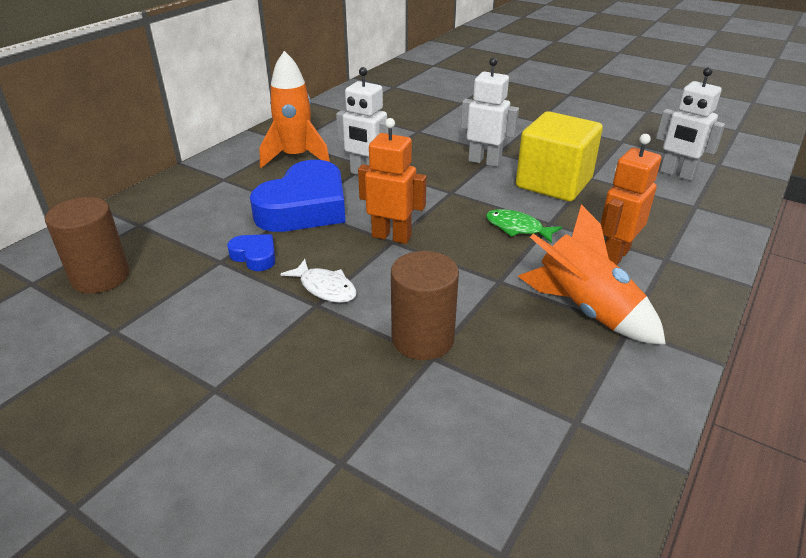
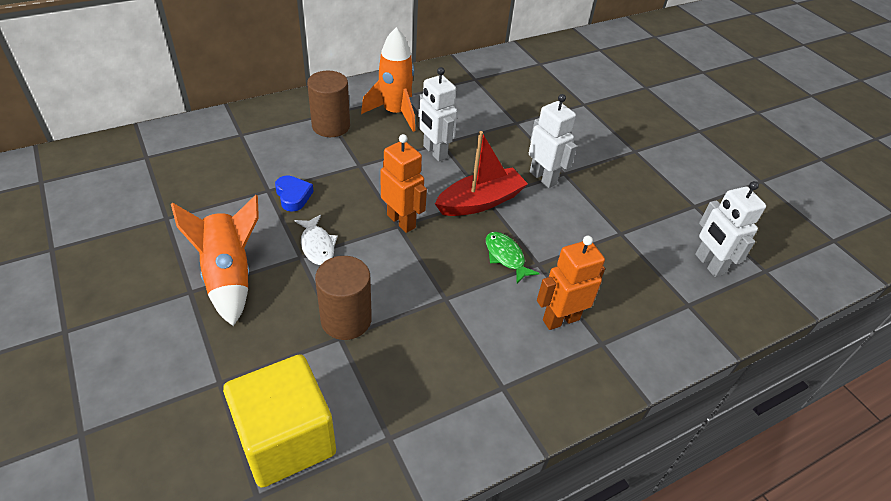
camera: 25 degrees right, 10 degrees up
(100, 277) = (187, 170): brown cylinder -> brown cylinder (331, 126)
(305, 207) = (362, 166): blue heart -> none
(449, 196) = (480, 202): none -> red boat
(553, 183) = (581, 225): yellow cube -> yellow cube (286, 439)
(585, 309) = (486, 355): orange rocket -> orange rocket (229, 275)

